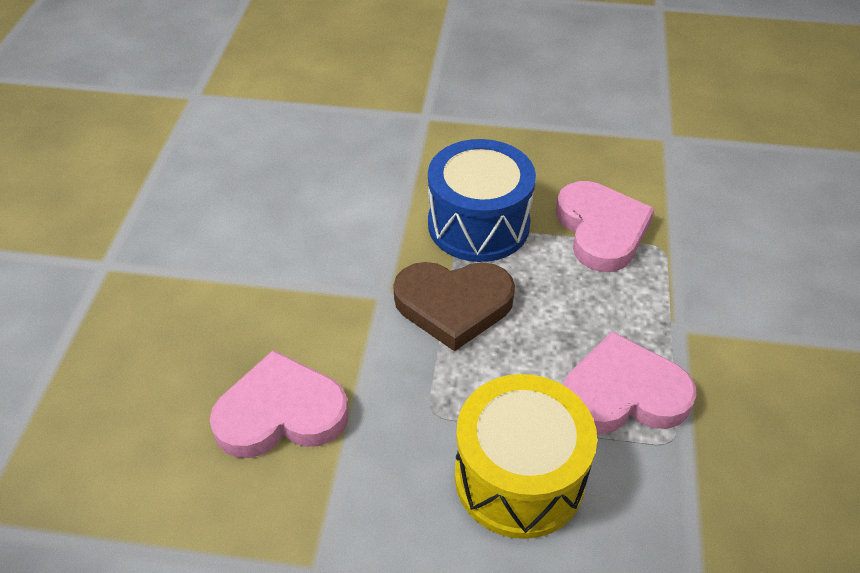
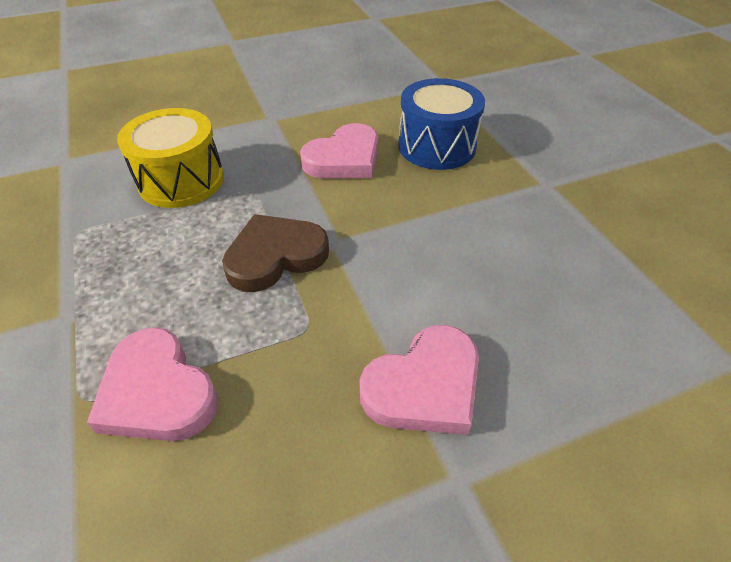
camera: 150 degrees right, 0 degrees up
(478, 224) = (294, 339): blue drum -> blue drum (437, 146)
(623, 393) = (116, 247): pink heart -> pink heart (424, 386)

